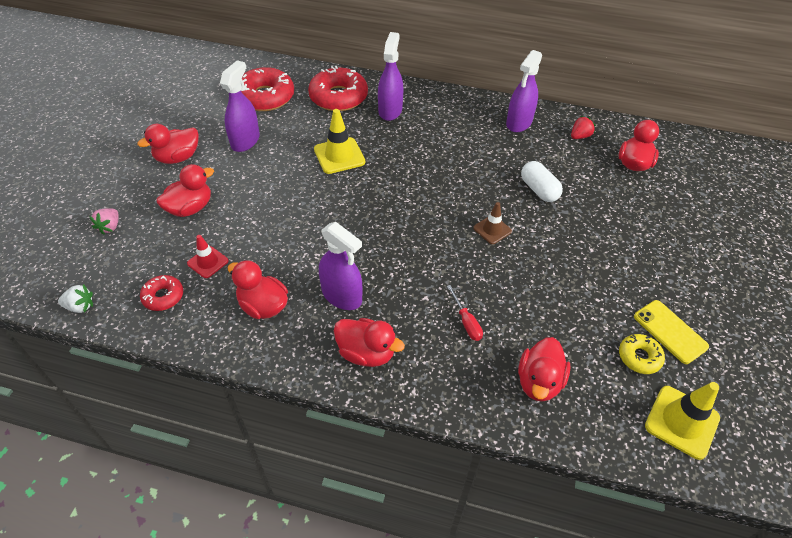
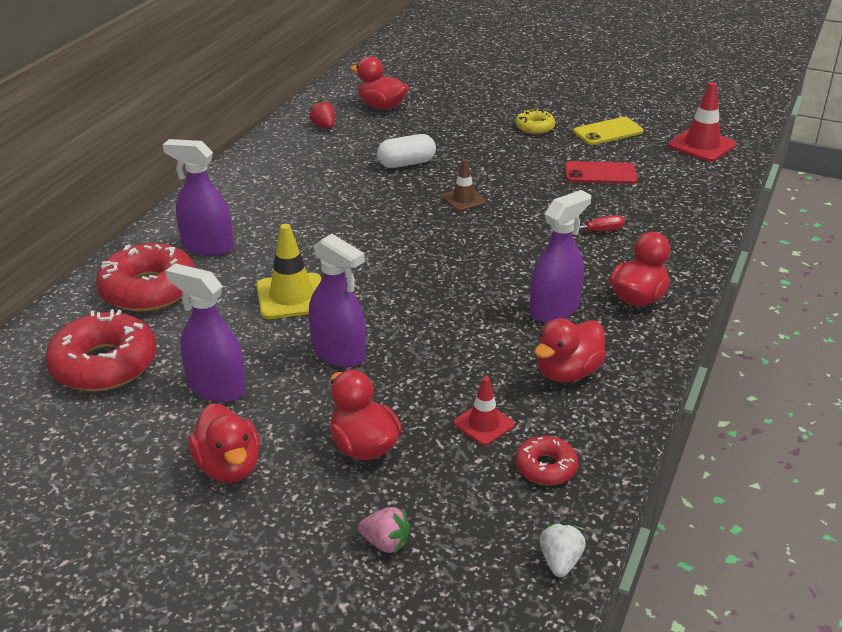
camera: 80 degrees left, 15 degrees down
(519, 123) = (281, 158): purple spray bottle -> purple spray bottle (339, 353)
(539, 382) = (667, 202): red duck -> none
(575, 325) = (600, 173): none -> red phone
(639, 357) = (637, 150): yellow donut -> yellow donut (534, 127)
(681, 422) = (701, 145): yellow traffic cone -> red traffic cone

